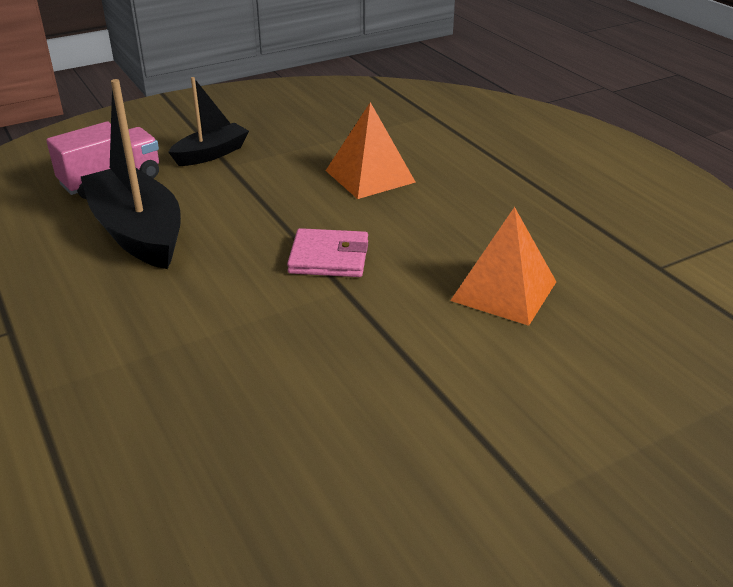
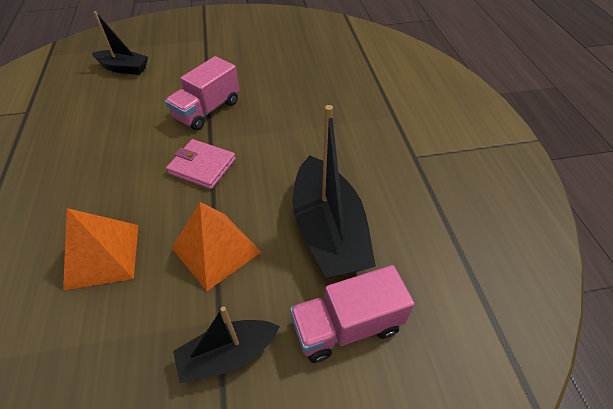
camera: 160 degrees left, 15 degrees up
(383, 329) = (207, 110): none -> pink truck
(504, 291) = (125, 117): orange pyramid -> orange pyramid (216, 250)
(619, 371) = (124, 68): none -> black boat

